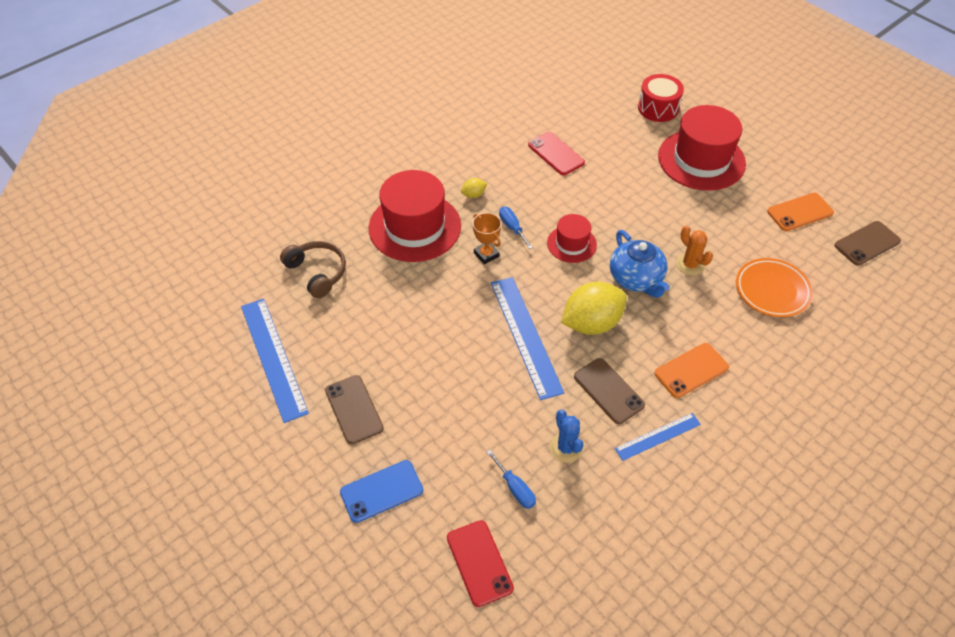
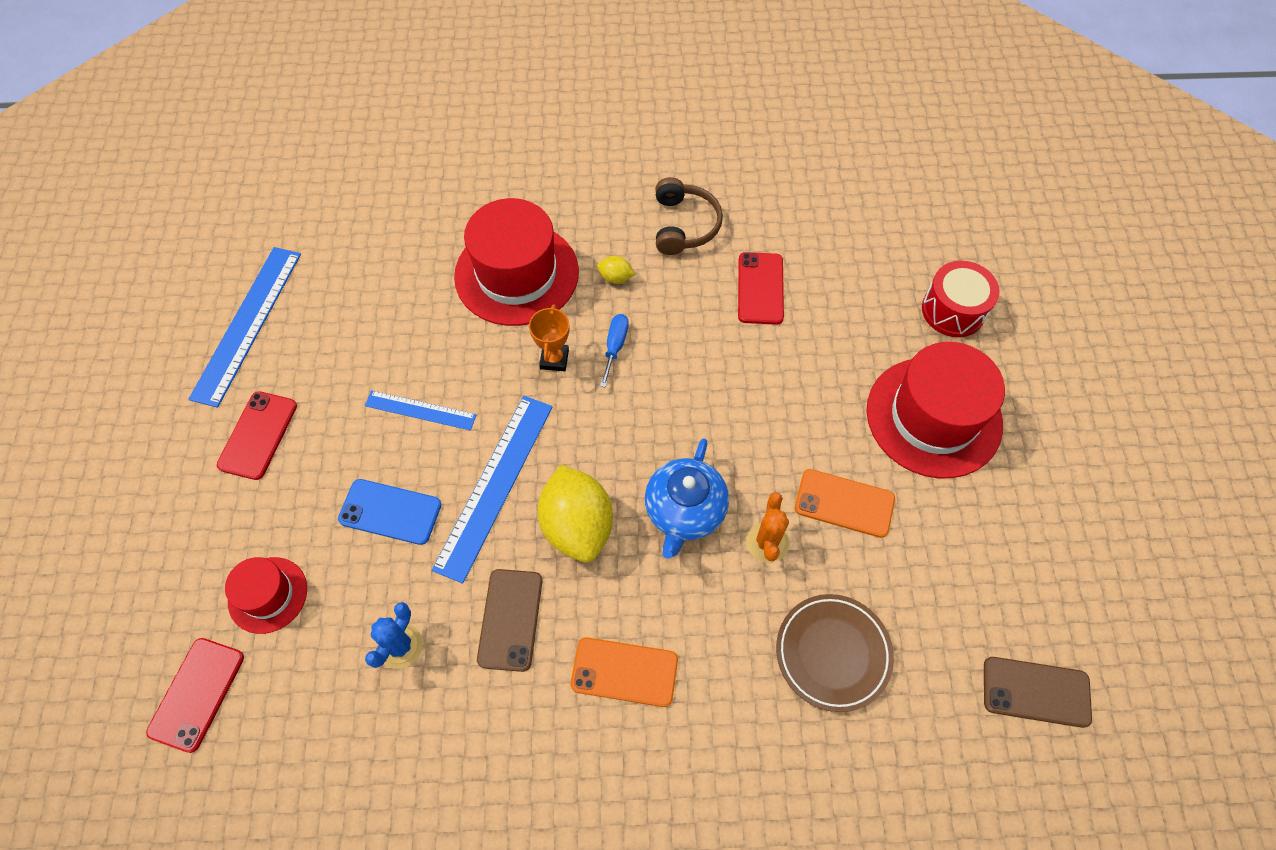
camera: 40 degrees right, 10 degrees up
(317, 272) = (374, 260): brown headphones -> brown headphones (684, 225)
(354, 409) = (258, 435): brown phone -> red phone
(381, 491) = (194, 542): blue phone -> blue phone (390, 512)
(515, 488) = (307, 646): blue screwdriver -> none
(571, 244) = (658, 413): red hat -> red hat (268, 595)
(591, 323) = (577, 526): yellow lemon -> yellow lemon turned 60 degrees clockwise
(657, 436) = (504, 716): blue ruler -> blue ruler (420, 410)
(772, 290) = (832, 653): orange plate -> brown plate
(800, 212) = (989, 580): orange phone -> orange phone (844, 503)

